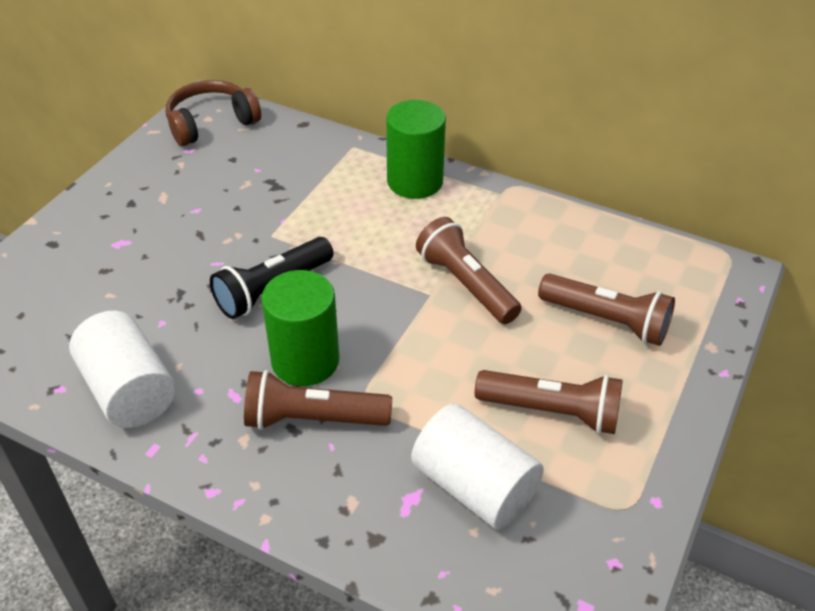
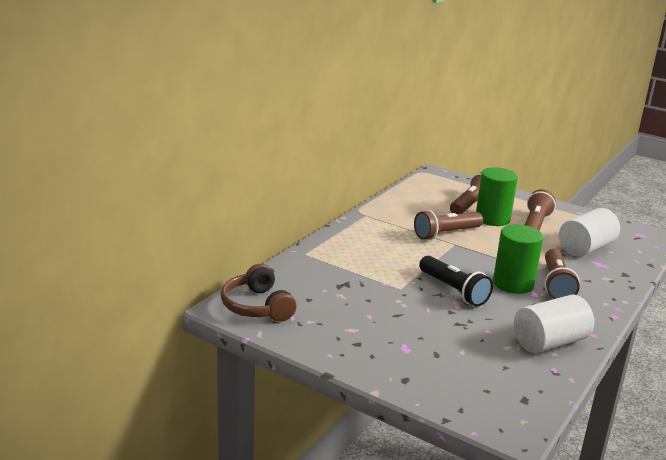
camera: 85 degrees left, 20 degrees down
(415, 181) = (349, 238): green cylinder -> green cylinder (492, 219)

